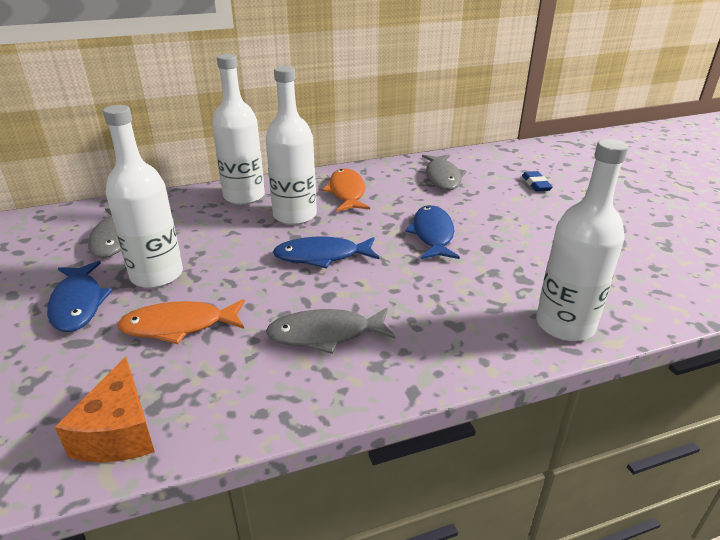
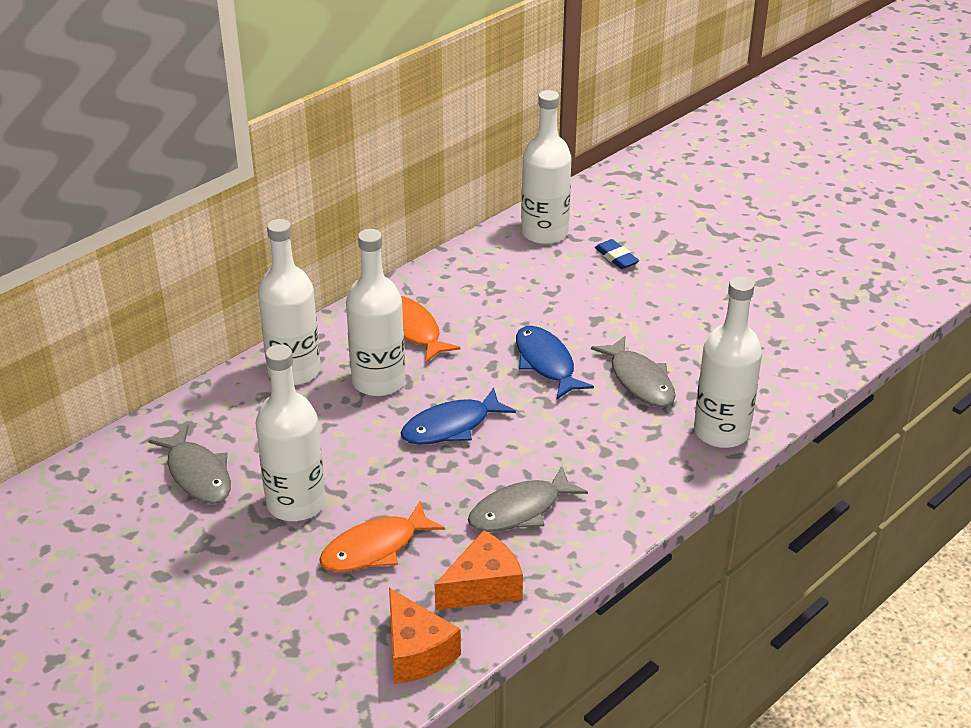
camera: 25 degrees left, 5 degrees up
(78, 304) = (247, 560): blue fish -> none
(235, 391) = (483, 586): none -> orange cheese
(442, 177) = (507, 275): grey fish -> grey fish (639, 380)
(488, 161) = (544, 233): none -> white bottle

